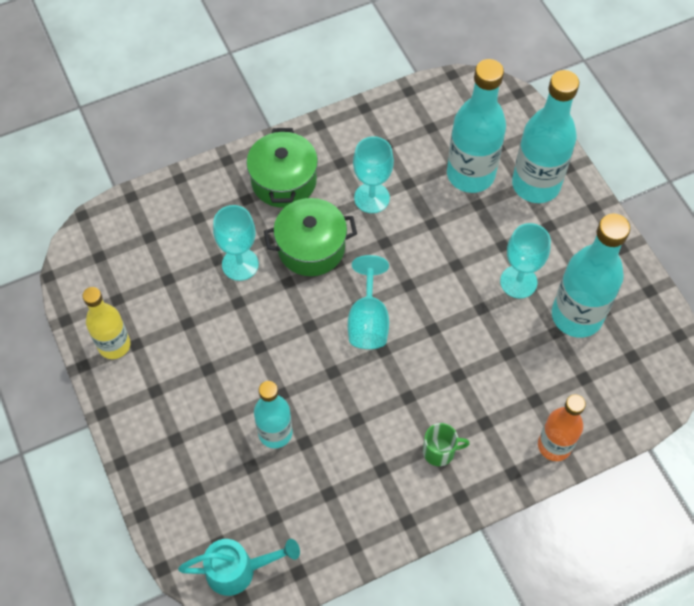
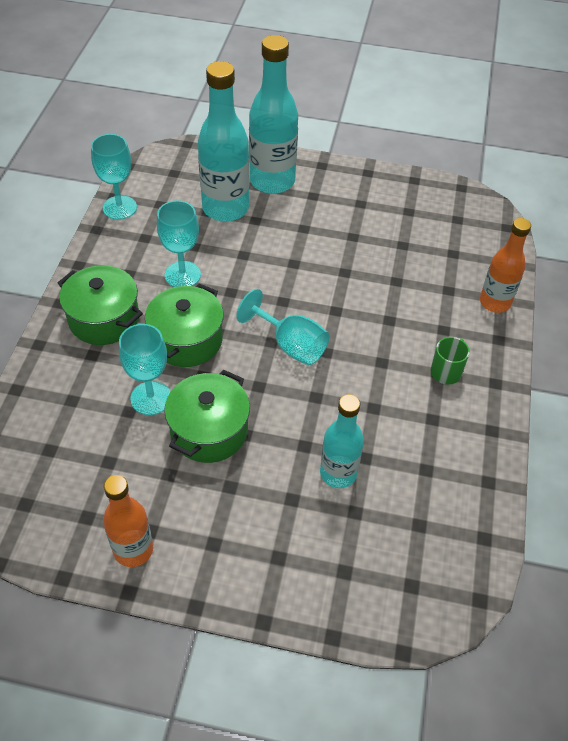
camera: 55 degrees left, 10 degrees down
(114, 345) = (133, 549): yellow bottle -> orange bottle
(239, 570) = (451, 585): turquoise watering can -> none
(243, 322) = (209, 431): none -> green pot
(518, 282) = (342, 239): turquoise goblet -> turquoise goblet (119, 207)
(576, 316) = (400, 226): turquoise bottle -> none

